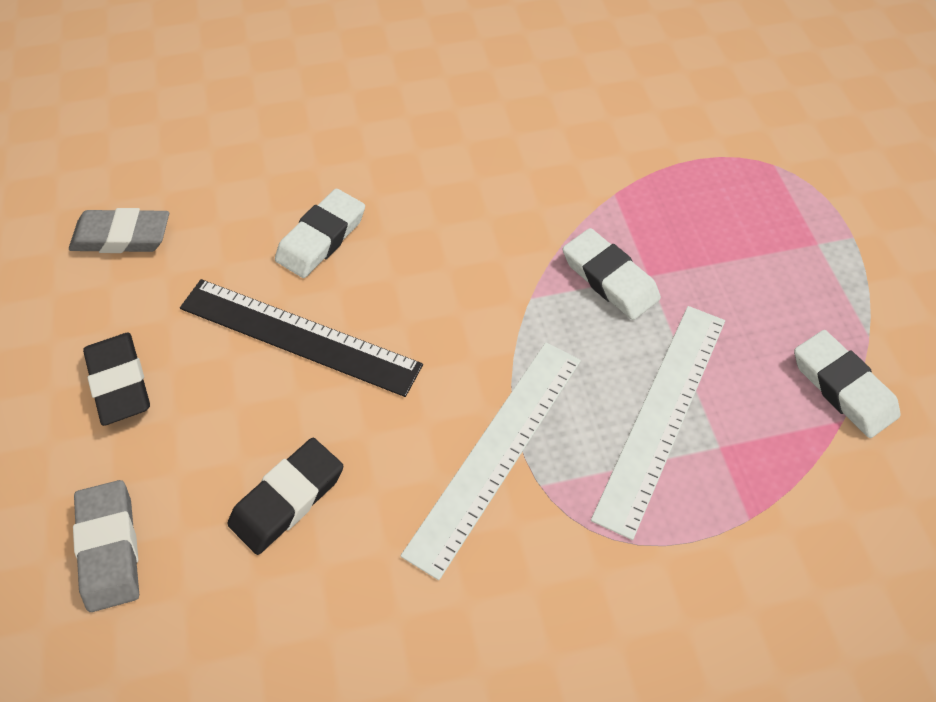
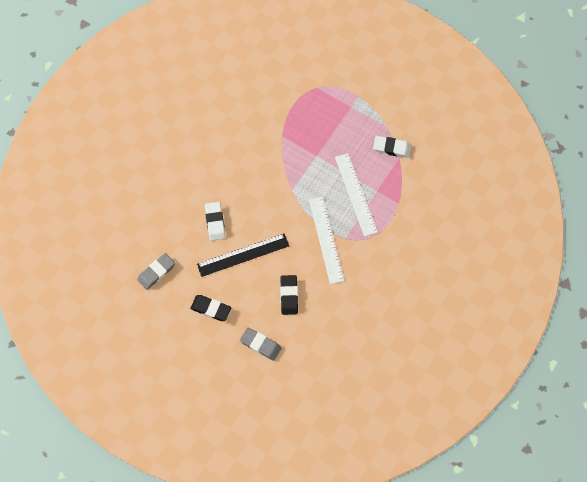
camera: 45 degrees left, 10 degrees up
(609, 278) = (307, 165): white eraser -> none

